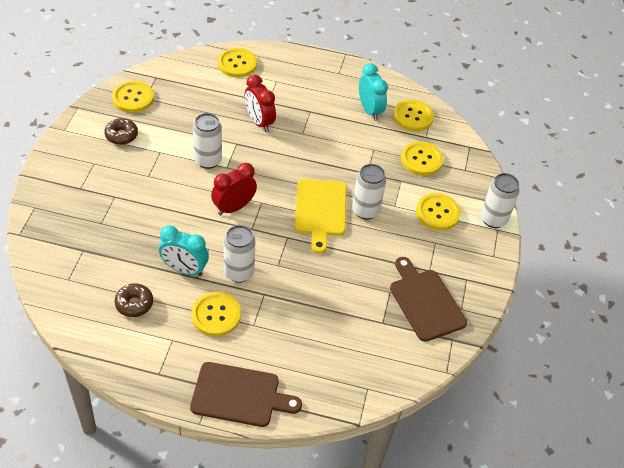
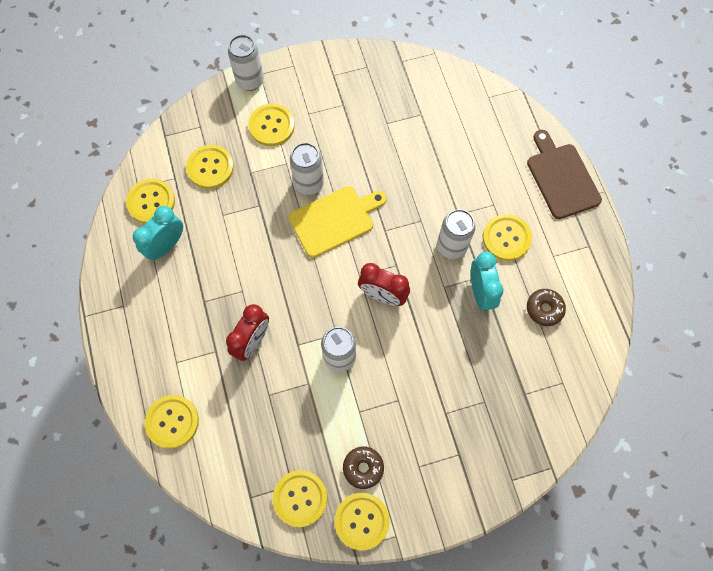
camera: 115 degrees left, 20 degrees up
(90, 119) = (362, 521): none -> yellow button
(425, 302) = (378, 93): brown cutting board -> none

